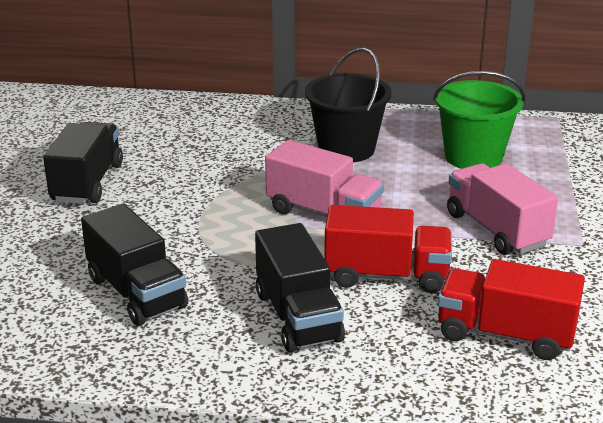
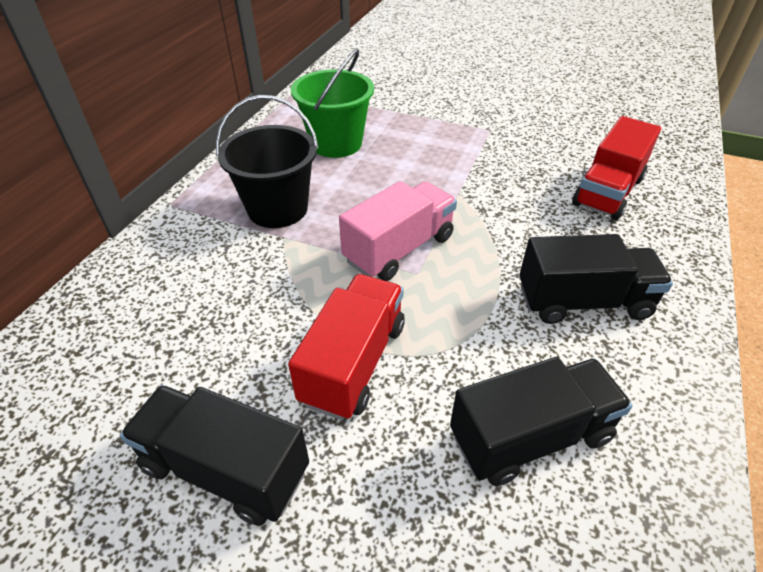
camera: 75 degrees left, 15 degrees up
(386, 276) = (519, 232): red truck -> red truck (353, 363)
(496, 230) = (459, 160): pink truck -> none

